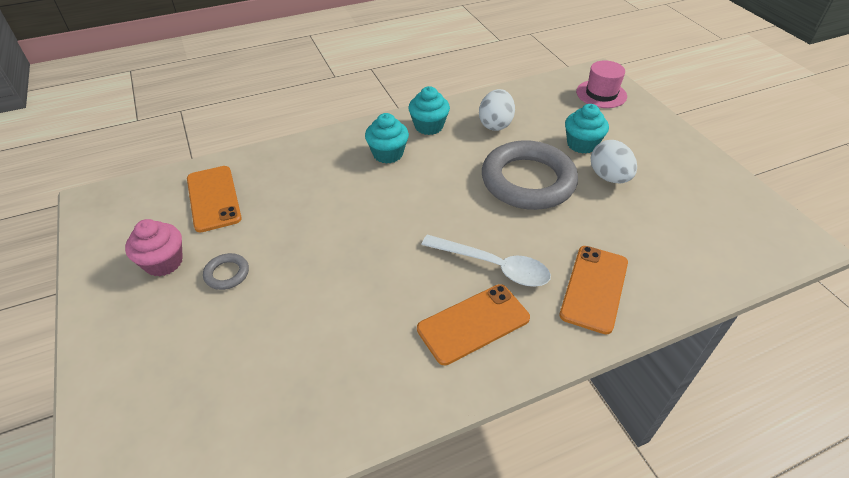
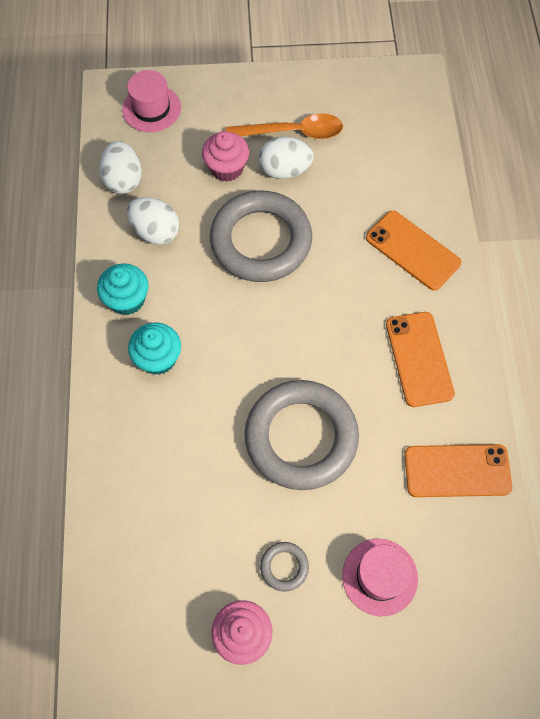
camera: 70 degrees left, 20 degrees up
(214, 198) = (155, 568): orange phone -> orange phone (457, 470)
(228, 347) = (379, 576): none -> pink hat
(352, 254) = (301, 437): none -> grey ring
(493, 266) = (361, 318): white spoon -> none
(528, 98) = (123, 180): none -> white egg
(581, 144) = (226, 168): turquoise cupcake -> pink cupcake
(651, 172) = (292, 132): none -> orange spoon

